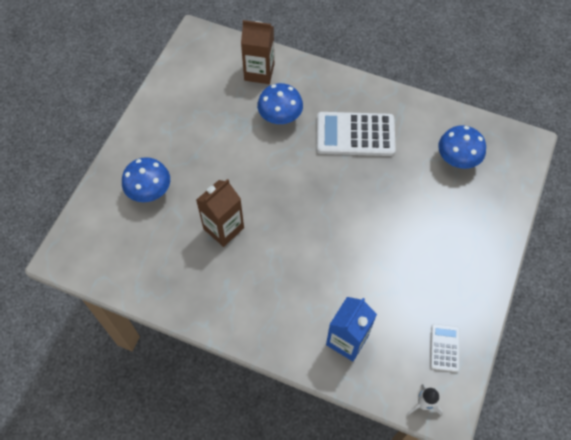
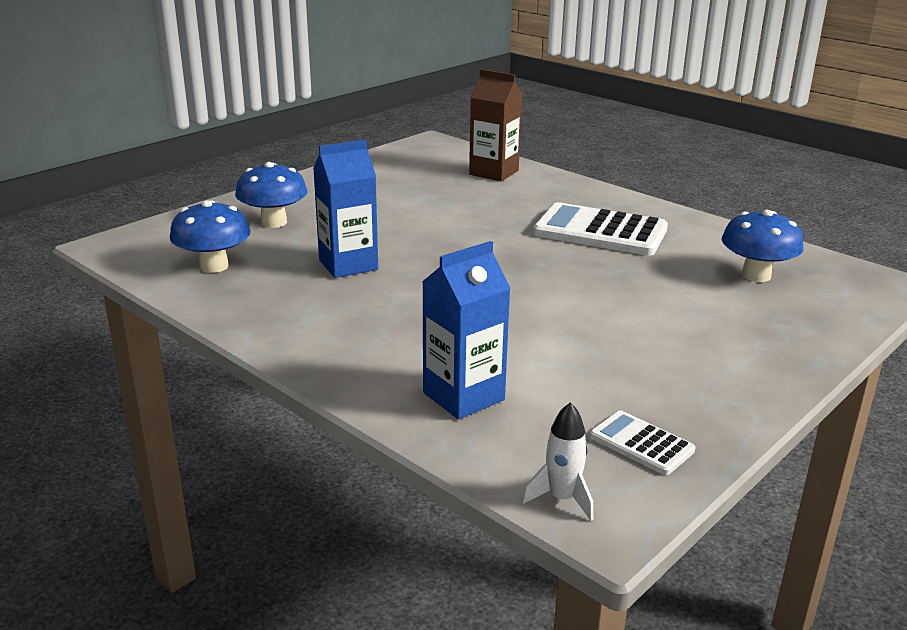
camera: 20 degrees right, 35 degrees down
(223, 228) = (348, 265): brown carton -> blue carton
(280, 117) = (498, 203): blue mushroom -> blue mushroom (214, 266)
(444, 348) = (641, 443): white calculator -> white calculator turned 75 degrees counterclockwise

